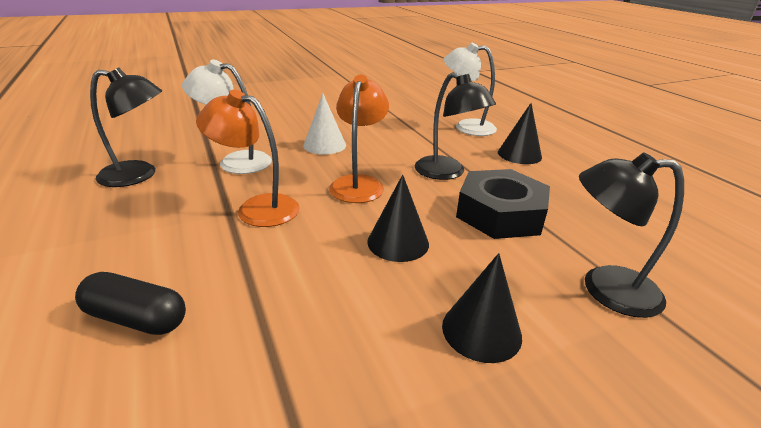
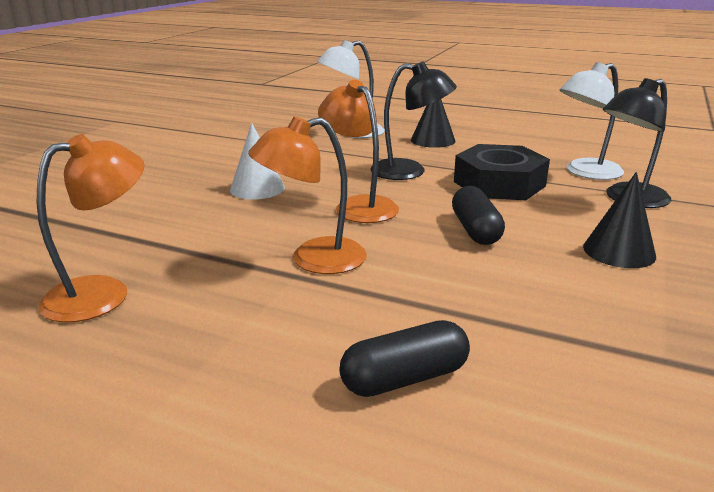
camera: 40 degrees left, 5 degrees down
(139, 175) = (103, 293): black lamp -> orange lamp
(235, 161) = (195, 235): white lamp -> white lamp (585, 172)
(398, 242) = (475, 230): black cone -> black capsule

